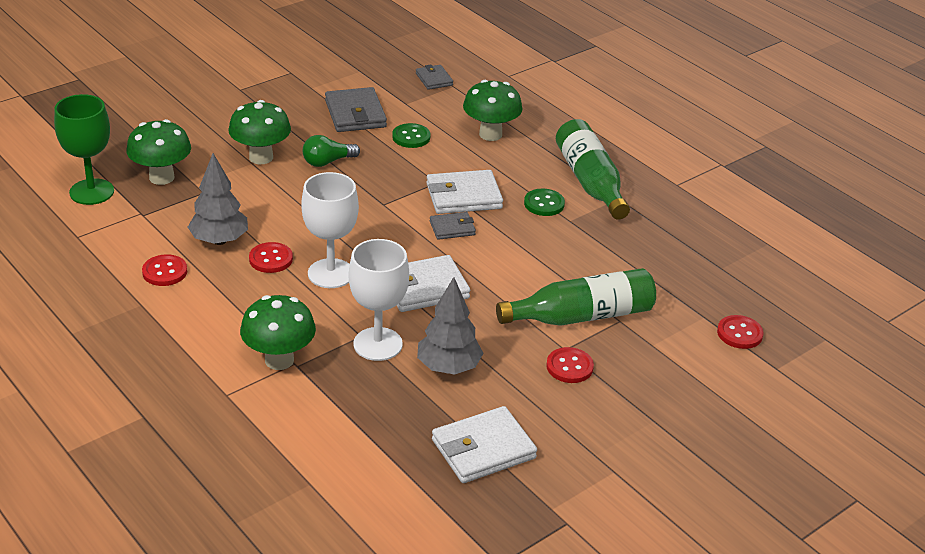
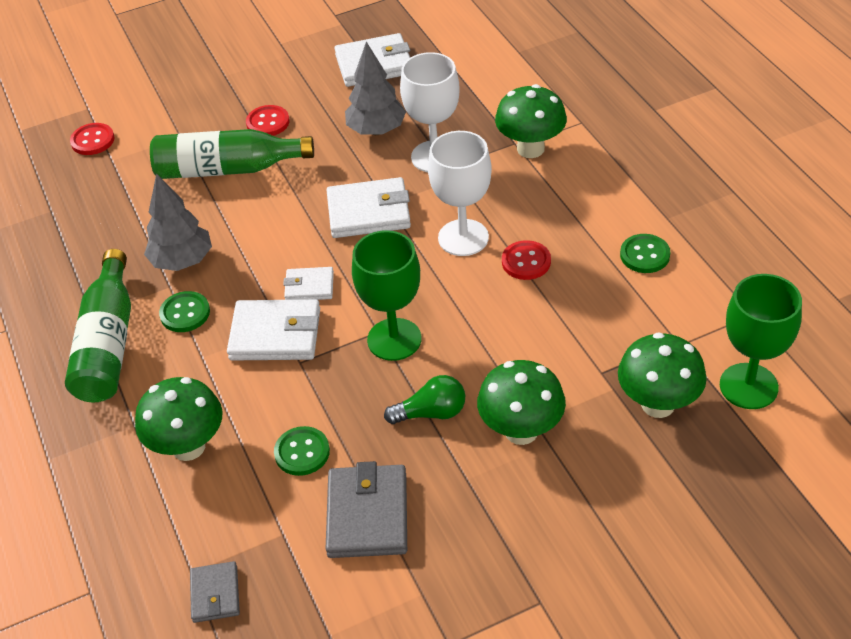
camera: 160 degrees left, 10 degrees up
(165, 272) = (644, 255): red button -> green button
(219, 240) = (583, 293): grey tree -> grey tree (182, 261)
(368, 200) = (394, 339): none -> green goblet
(452, 228) = (309, 286): grey wallet -> white wallet

